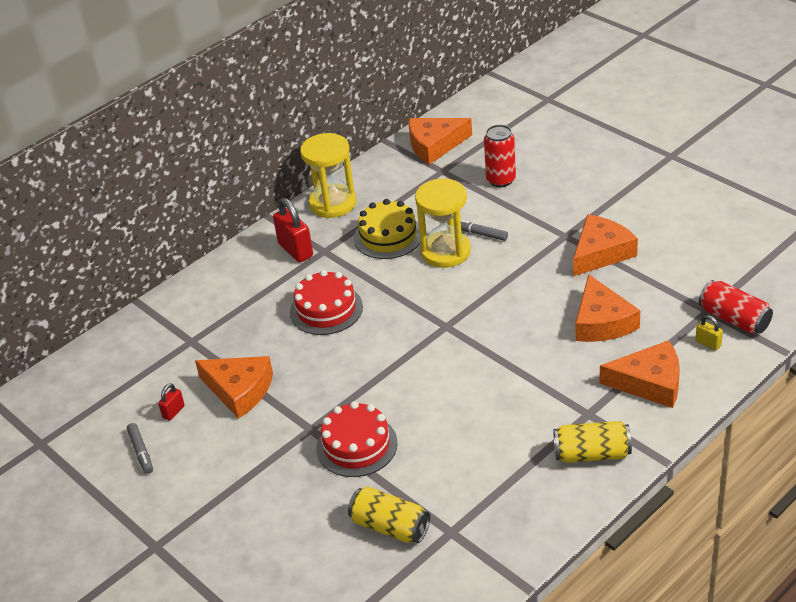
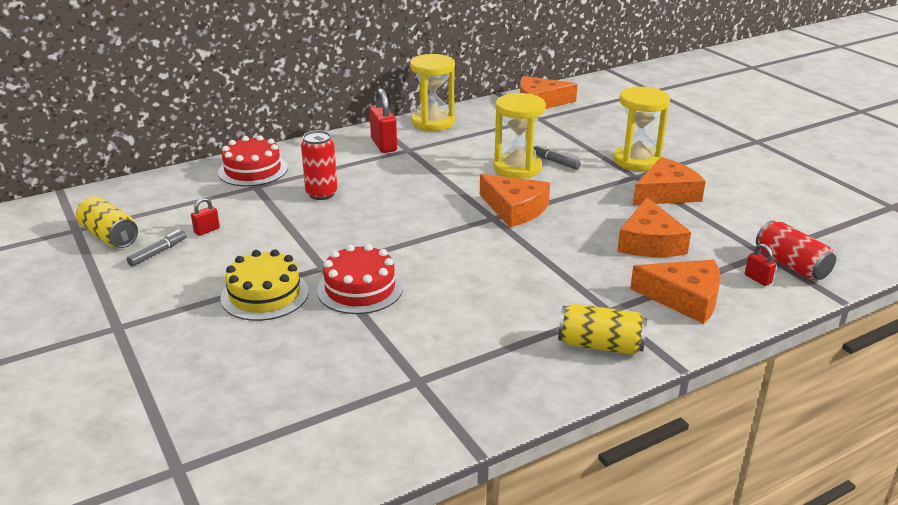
camera: 10 degrees right, 10 degrees down
(141, 451) = (158, 253): grey marker -> grey marker turned 135 degrees counterclockwise
(239, 390) = (275, 227): orange cheese -> orange cheese (514, 209)
(326, 309) = (388, 187): red cake -> red cake (253, 170)
(388, 236) = (470, 150): yellow cake -> yellow cake (265, 295)
(390, 527) = (356, 362): yellow can -> yellow can (110, 236)
(501, 180) = (589, 131): red can -> red can (321, 194)
(560, 213) = (636, 161): none -> yellow hourglass
(708, 343) = (757, 279): yellow padlock -> red padlock

